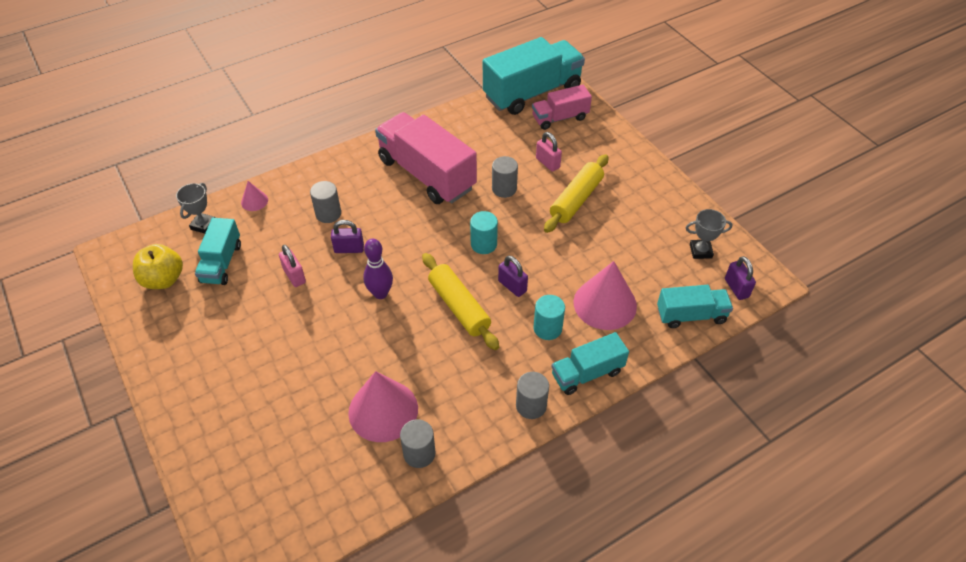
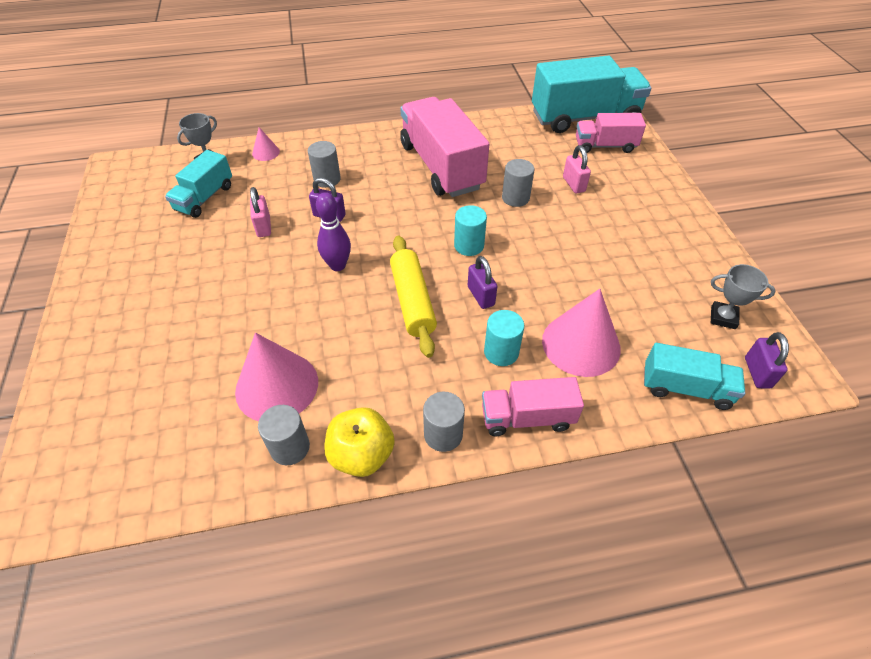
camera: 20 degrees right, 0 degrees up
(163, 279) = (145, 199): yellow apple -> yellow apple (362, 455)
(576, 200) = (591, 227): yellow rolling pin -> none
(587, 373) = (527, 418): turquoise truck -> pink truck

